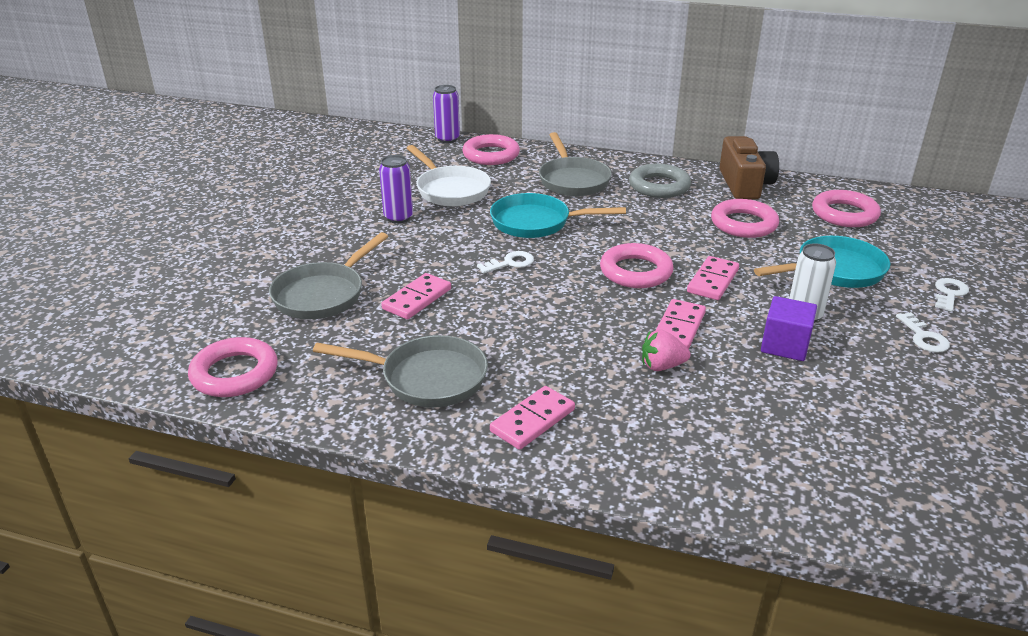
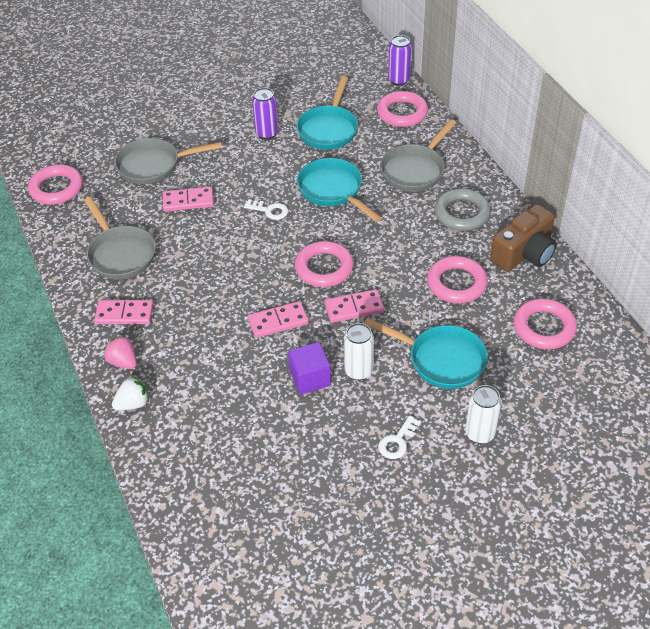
camera: 50 degrees right, 15 degrees up
(450, 190) = (328, 129): white pan -> turquoise pan
(662, 366) = (228, 336): pink strawberry -> pink strawberry (123, 362)
(695, 483) = (133, 404): none -> white strawberry
(949, 293) = (480, 433): white key -> white can

